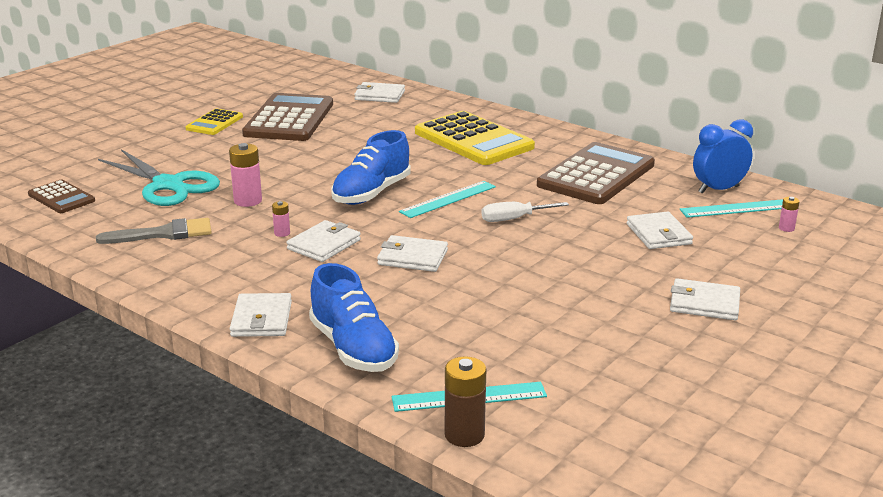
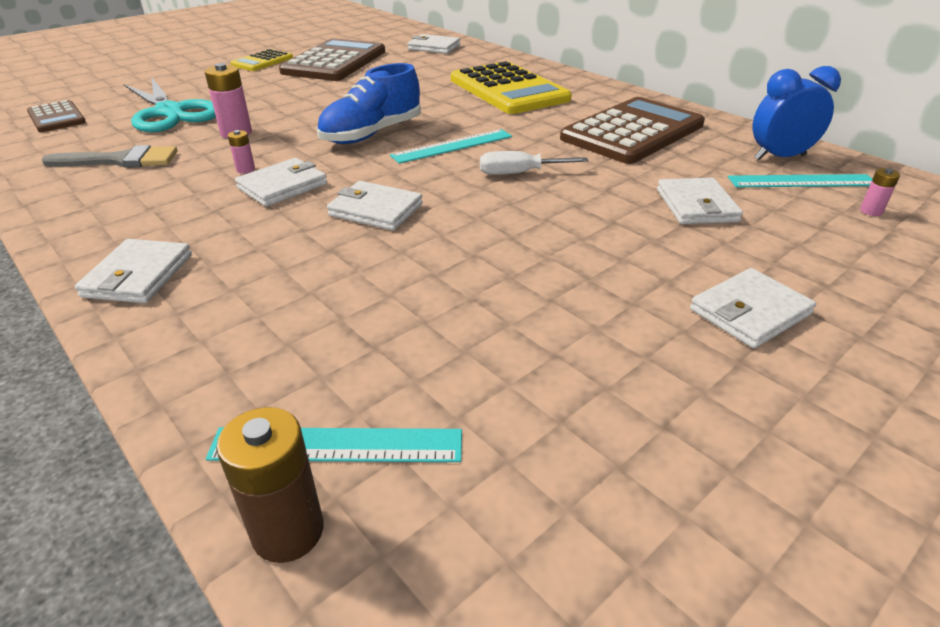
camera: 10 degrees right, 10 degrees up
(353, 348) = (222, 333): blue shoe -> none
(704, 303) = (749, 312): white wallet -> white wallet turned 60 degrees counterclockwise

